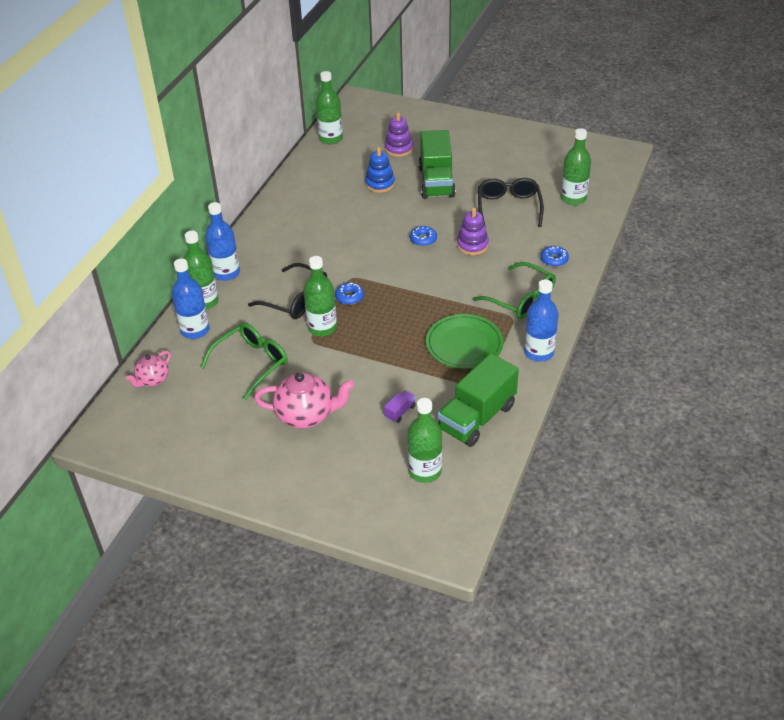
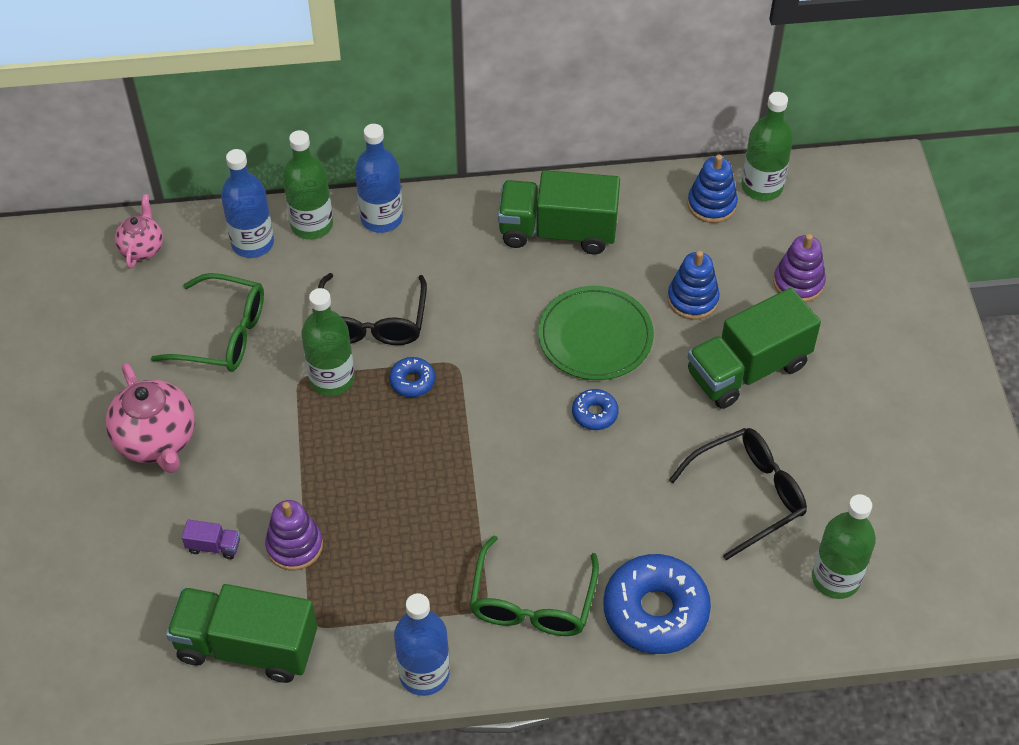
camera: 60 degrees right, 10 degrees up
(153, 380) = (142, 248): pink teapot -> pink teapot turned 90 degrees clockwise
(296, 212) = (558, 231): none -> green truck
(326, 157) = (711, 204): none -> blue stacking toy
(425, 471) = (117, 624): green bottle -> none
(464, 344) = (390, 567): green plate -> green plate (595, 336)
(472, 245) = (621, 483): purple stacking toy -> purple stacking toy (294, 546)
(554, 259) = (655, 611): blue donut -> blue donut, size x2.12

